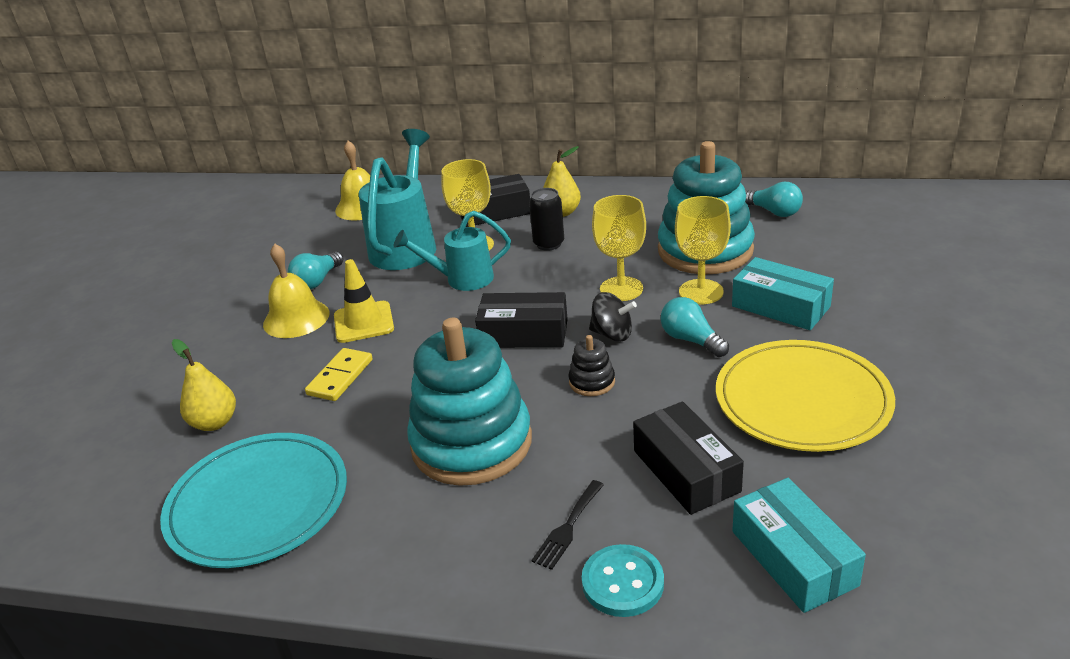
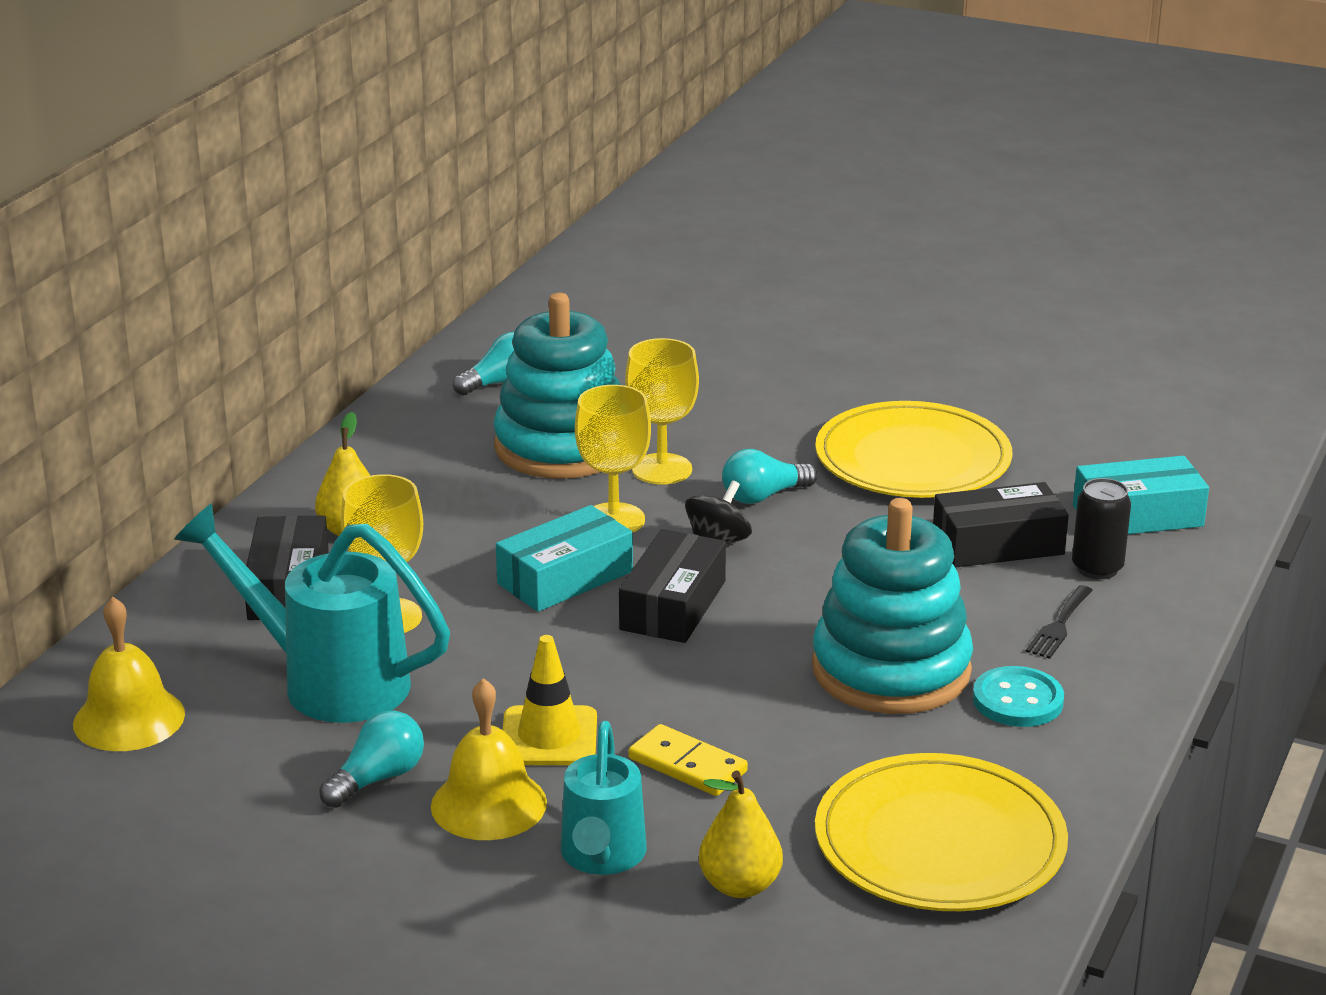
camera: 80 degrees left, 5 degrees down
(258, 503) = (939, 842): turquoise plate -> yellow plate
(317, 281) = (377, 779): turquoise light bulb -> turquoise light bulb turned 90 degrees counterclockwise
(462, 279) = (487, 639): turquoise watering can -> turquoise watering can (602, 857)
(549, 244) = (442, 554): black can -> black can (1097, 568)
(568, 527) = (1059, 625): black fork -> black fork turned 75 degrees clockwise
(592, 382) = (811, 573): black stacking toy -> none
(622, 582) = (1145, 607): turquoise button -> turquoise button (1017, 700)
(780, 306) = (730, 429): turquoise box -> turquoise box (565, 577)

